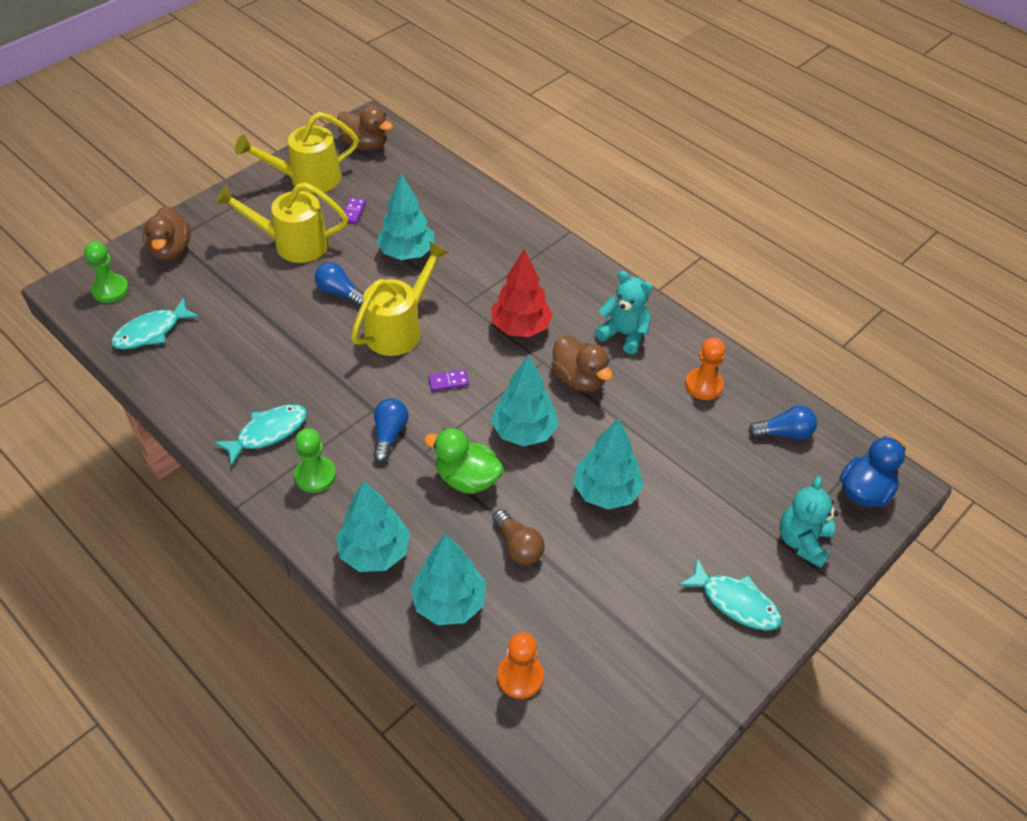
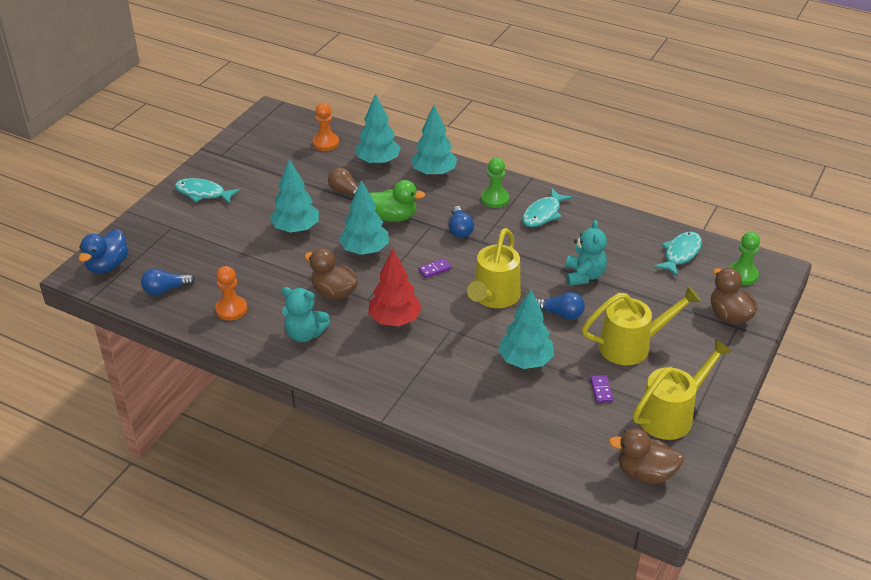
camera: 165 degrees right, 10 degrees down
(802, 541) = (157, 229): turquoise teddy bear -> turquoise teddy bear (584, 276)

